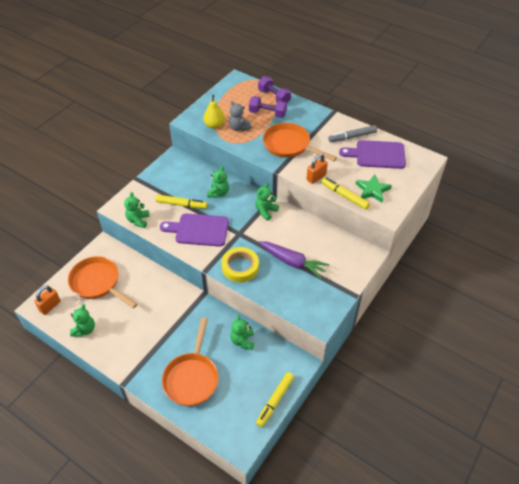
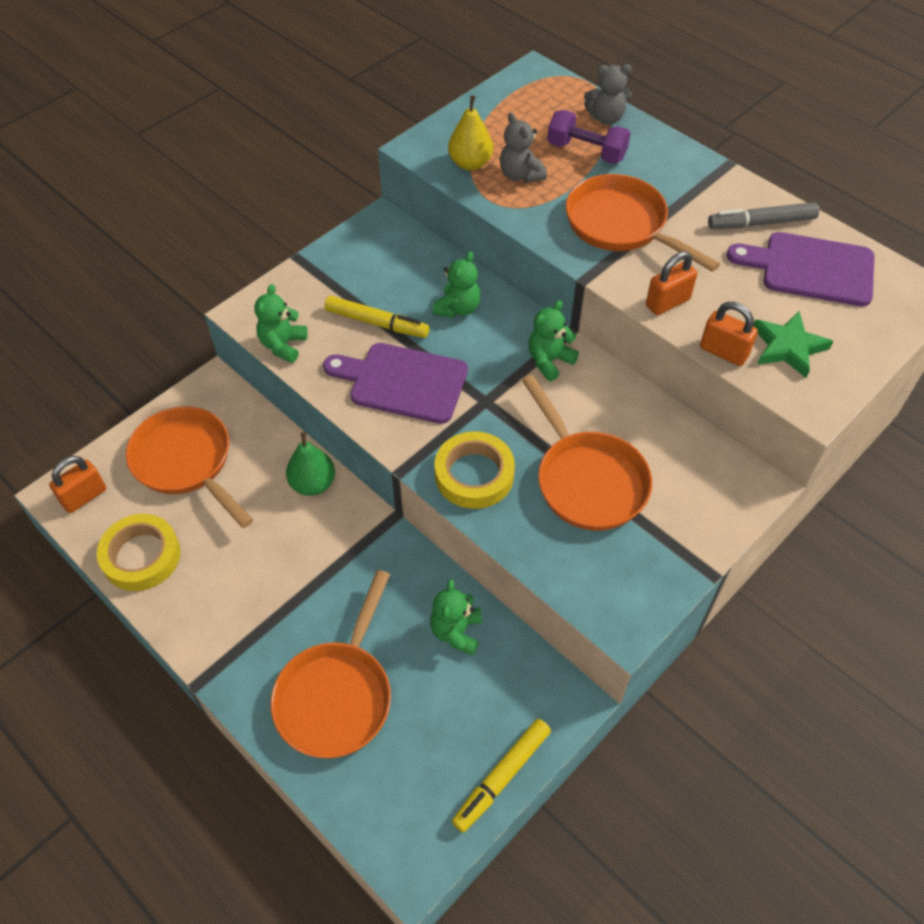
camera: 10 degrees right, 5 degrees up
(84, 329) = (141, 556): green teddy bear -> yellow tape
(162, 284) = (313, 484): none -> green pear
(274, 97) = (606, 118): purple dumbbell -> grey teddy bear
(292, 262) = (587, 480): purple carrot -> orange pan
(344, 196) = (723, 352): yellow marker -> orange padlock

